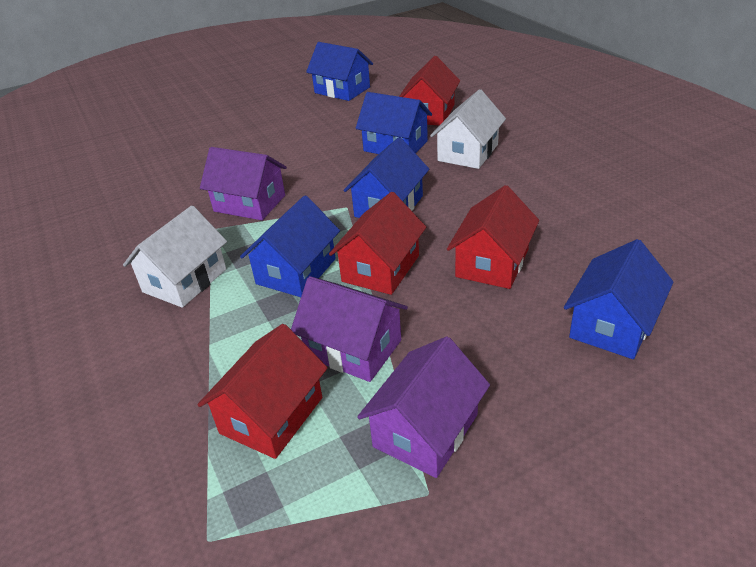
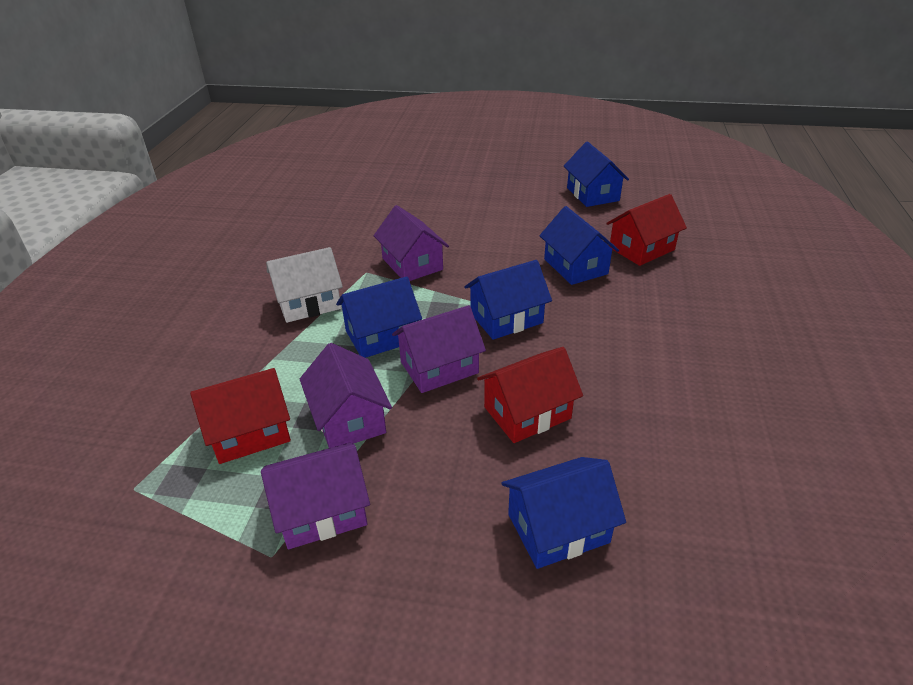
camera: 35 degrees right, 0 degrees up
(380, 268) = (439, 367): red house -> purple house
(468, 152) = (630, 302): white house -> none

